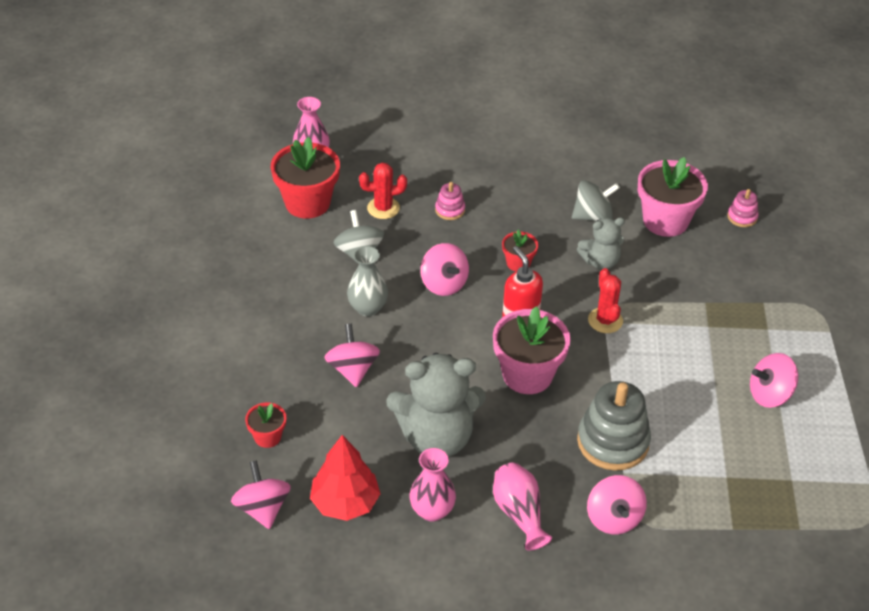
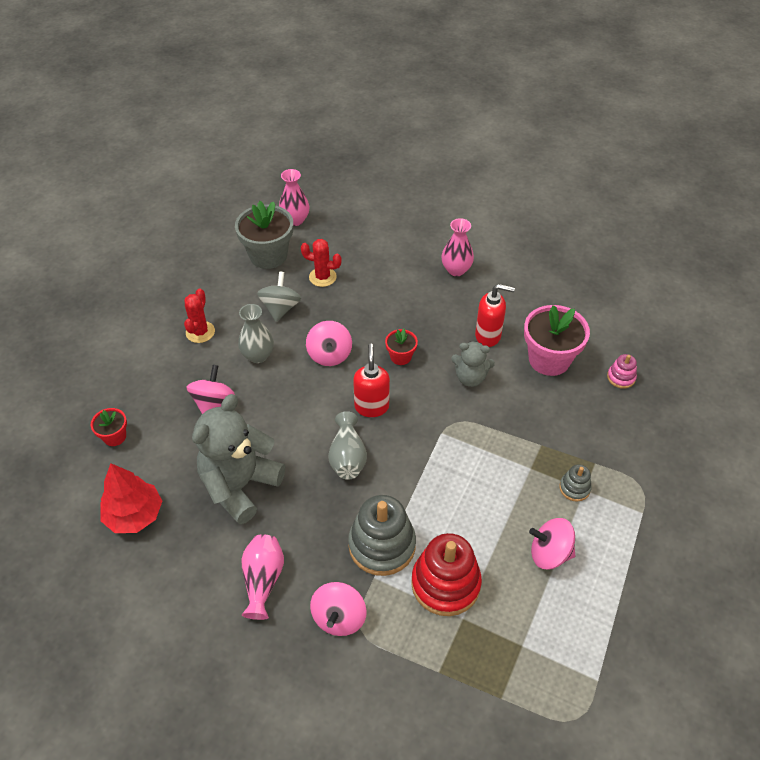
camera: 25 degrees right, 5 degrees up
(262, 508) = (71, 495): pink spinning top -> none
(307, 203) = (268, 255): red flower pot -> grey flower pot
(432, 511) = (195, 549): pink vase -> pink vase (456, 270)
(436, 438) = (240, 486): grey teddy bear -> grey teddy bear turned 105 degrees clockwise
(450, 210) = (373, 294): pink stacking toy -> none
(527, 375) = (347, 457): pink flower pot -> grey vase
(593, 216) = (488, 336): grey spinning top -> red soap dispenser
(605, 320) = (442, 432): red cactus -> red cactus (200, 332)
(693, 454) = (445, 584): none -> red stacking toy
(758, 330) = (574, 488): none -> grey stacking toy

